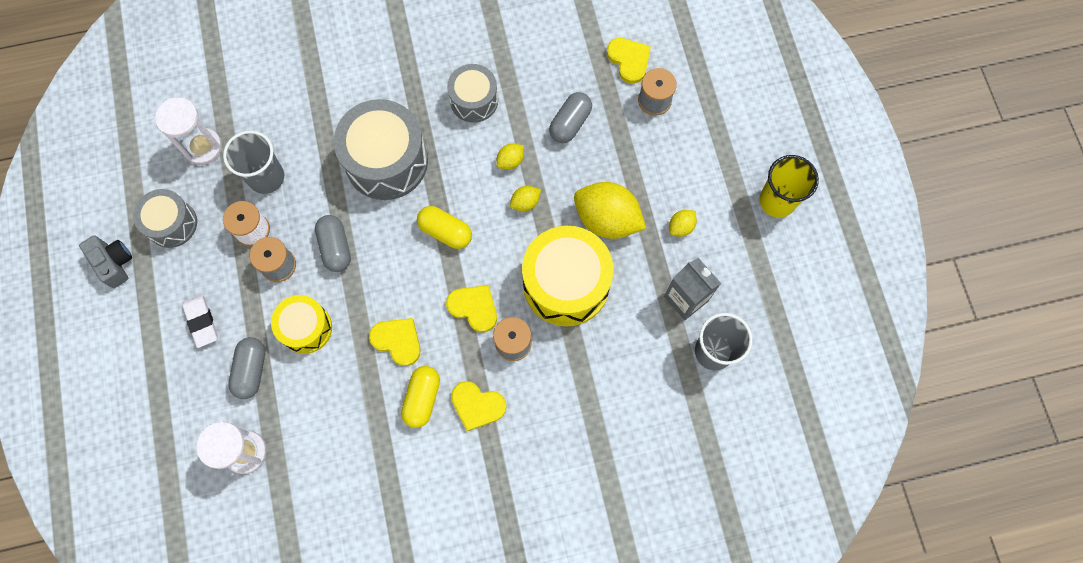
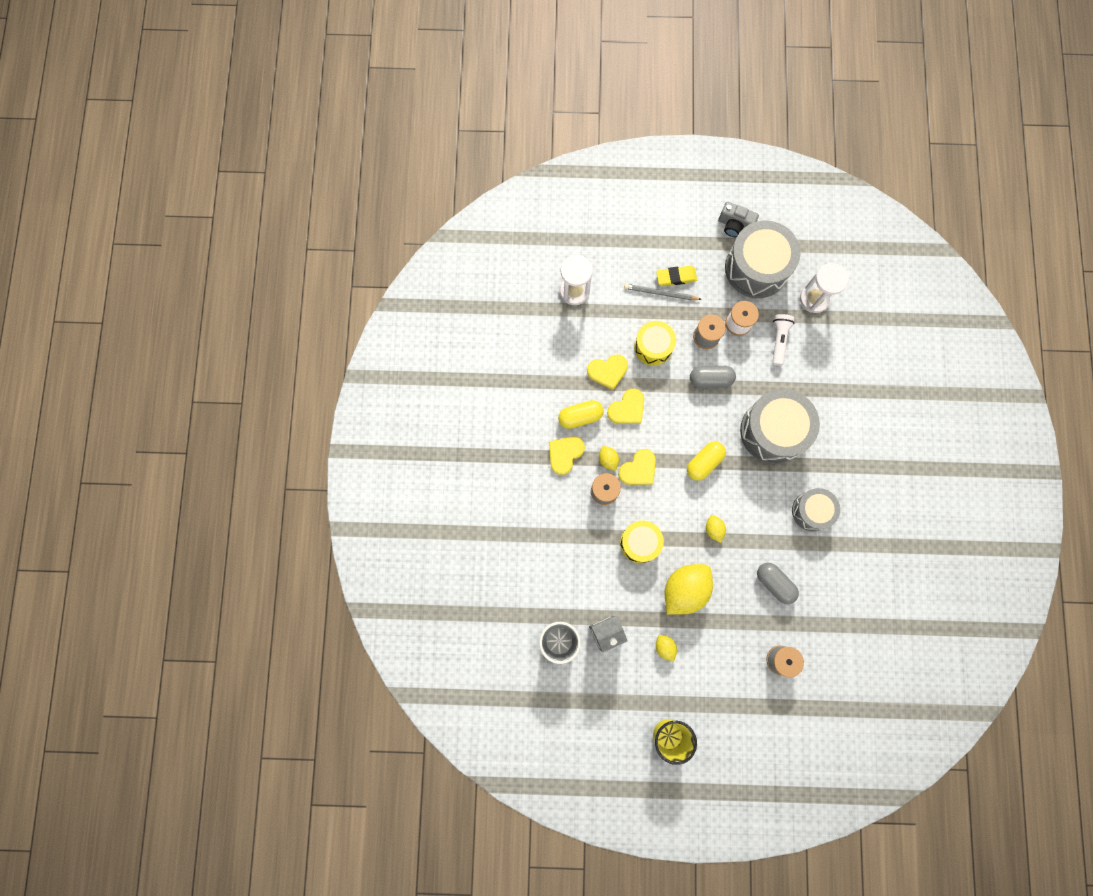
camera: 105 degrees right, 5 degrees up
(114, 263) = (734, 225): grey camera -> grey camera turned 45 degrees clockwise
(172, 224) = (756, 268): grey drum -> grey drum, size x1.69
(201, 321) = (676, 277): white eraser -> yellow eraser
(228, 336) = (660, 293): none -> grey pencil
(251, 370) = (631, 304): grey capsule -> none
(266, 177) = (779, 340): grey cup -> white flashlight
(422, 398) = (580, 417): yellow capsule -> yellow capsule turned 45 degrees counterclockwise
(510, 161) = (751, 527): yellow lemon -> yellow lemon (608, 460)
(566, 284) = (640, 543): yellow drum -> yellow drum, size x0.59
(629, 60) = (822, 649): yellow heart -> yellow heart (608, 371)

